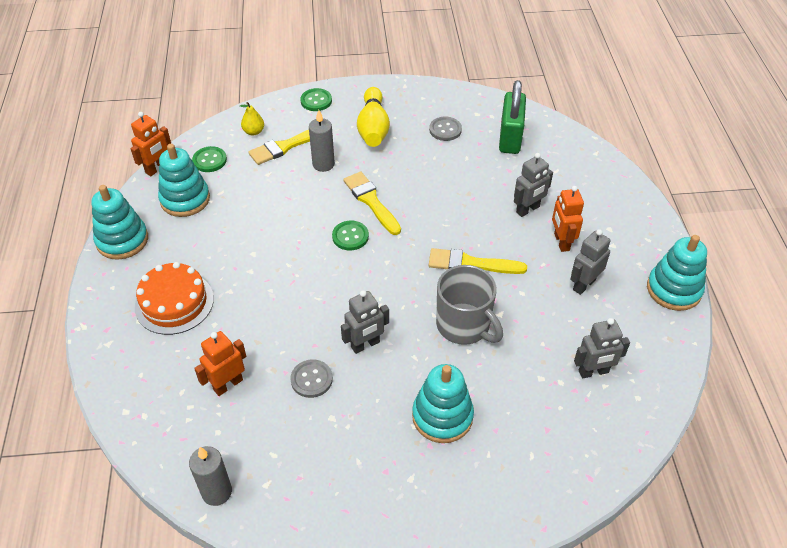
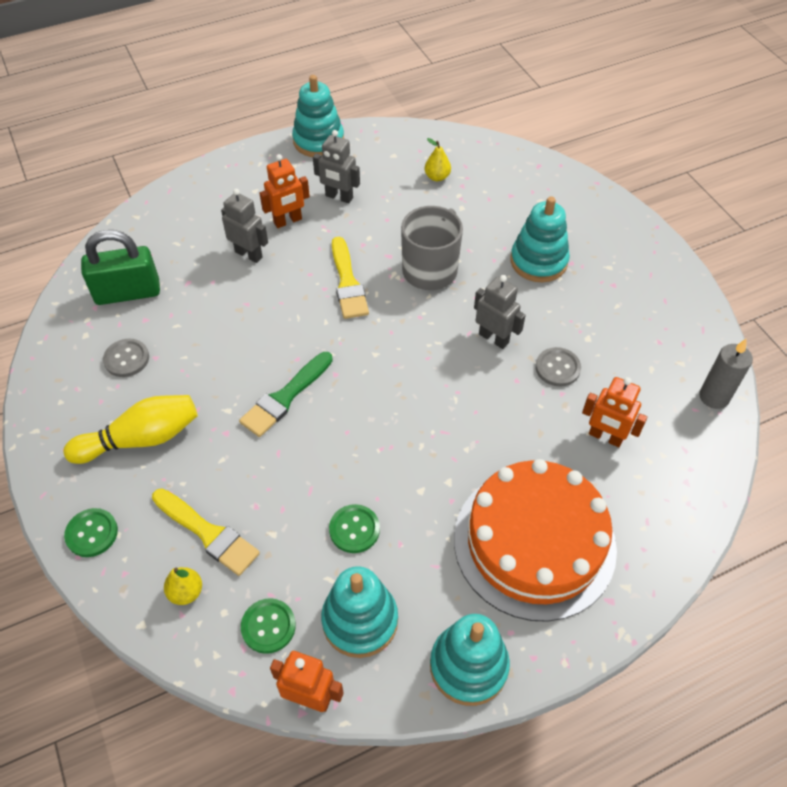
camera: 110 degrees left, 5 degrees up
(174, 302) = (534, 542): orange cake -> orange cake, size x1.58
(323, 164) = (233, 472): grey candle -> none
(350, 236) = (352, 399): green button -> green button (354, 529)
(371, 201) = (285, 397): yellow brush -> green brush
(593, 372) = (437, 177): grey robot -> yellow pear

